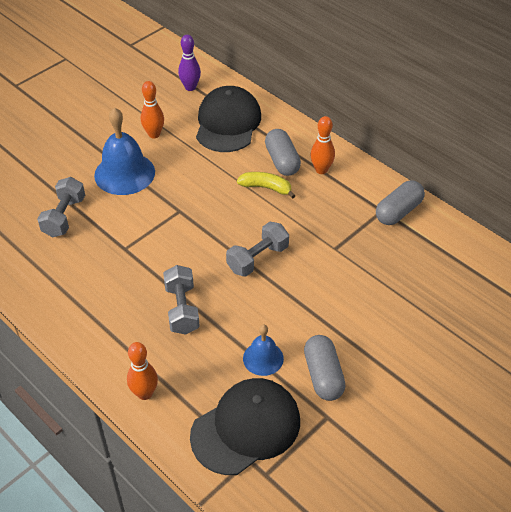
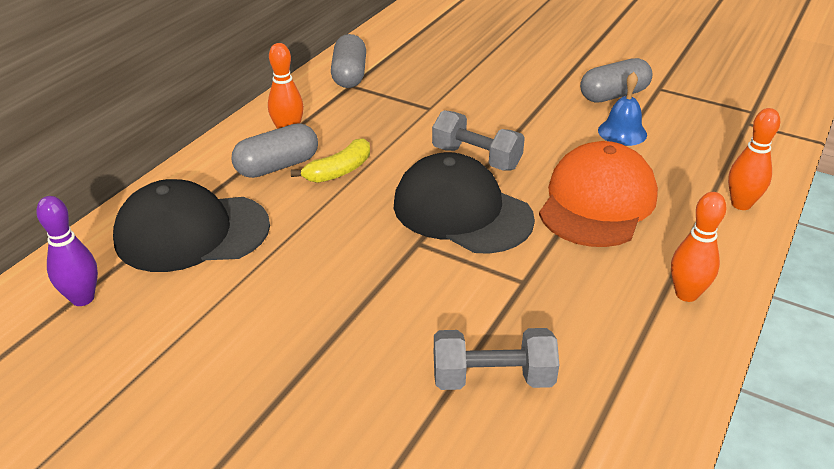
camera: 105 degrees left, 10 degrees down
(124, 173) = (351, 327): blue bell -> none
(154, 134) = (233, 315): orange bowling pin -> orange bowling pin (686, 294)
(182, 309) = (597, 202): grey dumbbell -> orange cap
(246, 428) = (715, 129): black cap -> black cap (462, 211)
(266, 188) = (339, 171): yellow banana -> yellow banana turned 135 degrees counterclockwise
(398, 211) = (349, 75): grey capsule -> grey capsule turned 60 degrees clockwise

